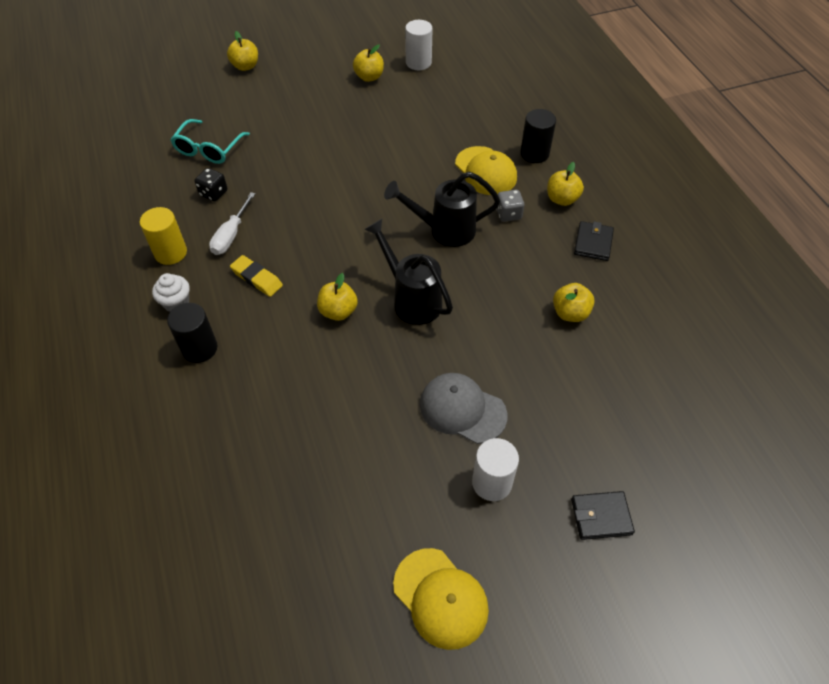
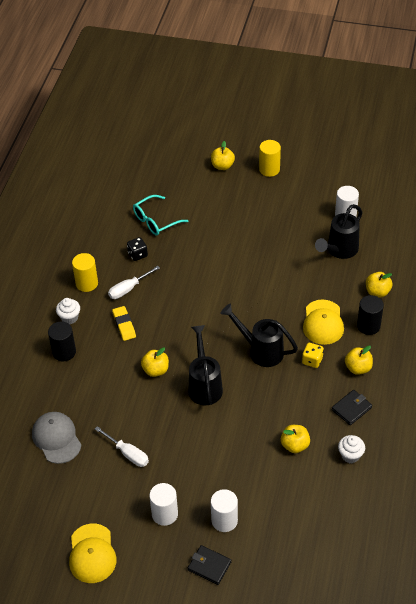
camera: 35 degrees right, 5 degrees down
(301, 51) = (269, 169): none -> yellow cylinder
(369, 77) = (300, 212): yellow apple -> yellow apple (377, 292)
(383, 432) = (128, 454): none -> white screwdriver
(441, 96) = (339, 251): none -> black watering can
(462, 409) = (181, 466): grey cap -> grey cap (56, 438)
(508, 214) = (312, 360): grey dice -> yellow dice
(569, 447) = (224, 520): none -> white cylinder
(636, 292) = (350, 455): none -> white cupcake

